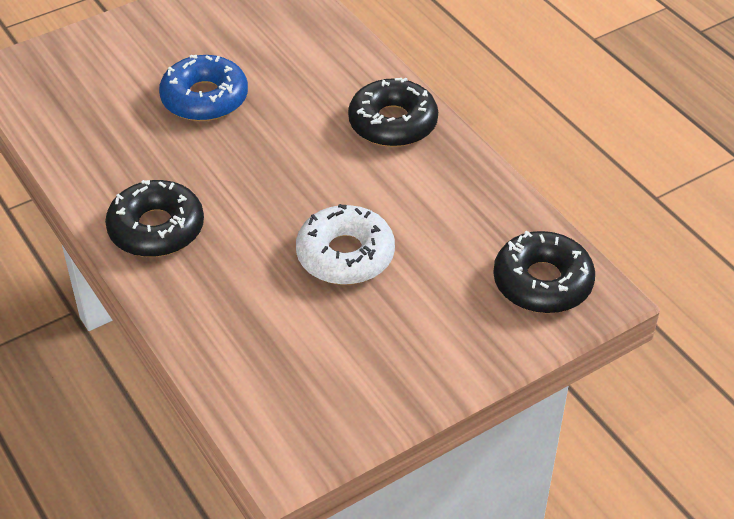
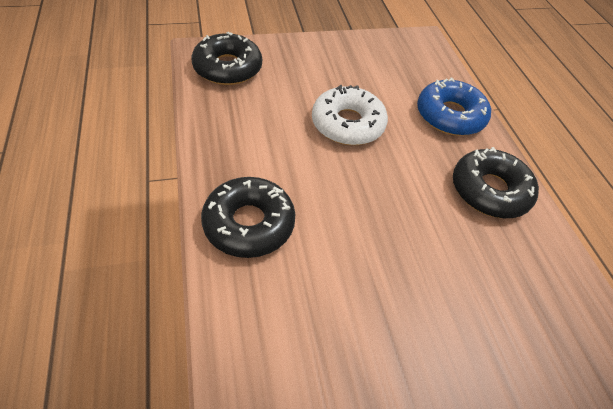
camera: 165 degrees left, 5 degrees up
(204, 98) = (431, 330): blue donut -> blue donut (450, 116)

